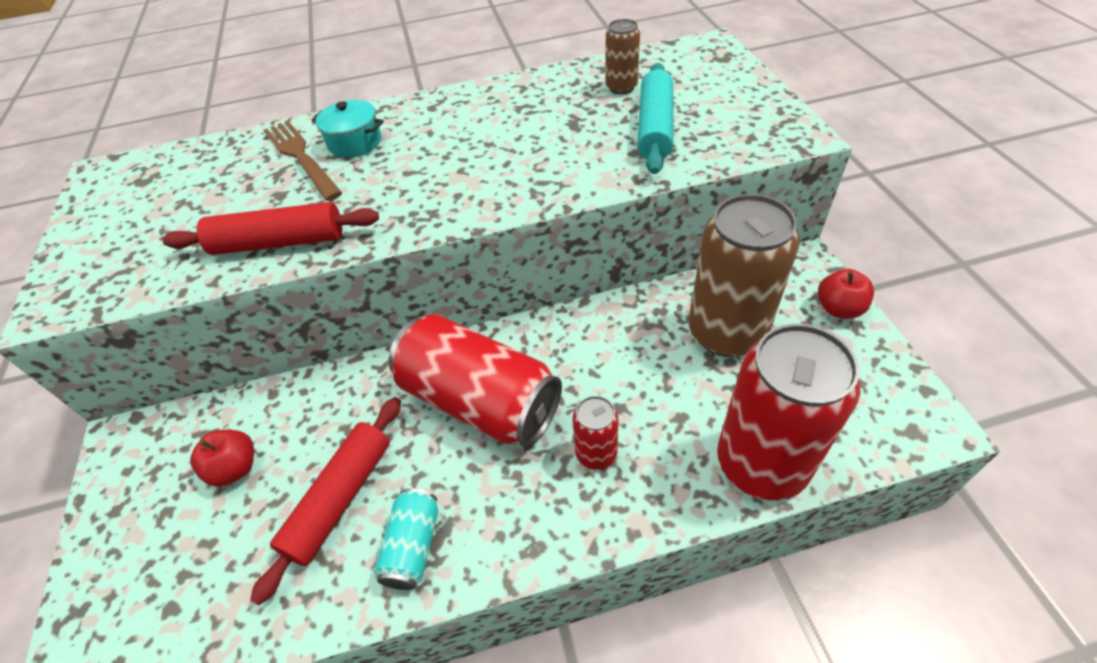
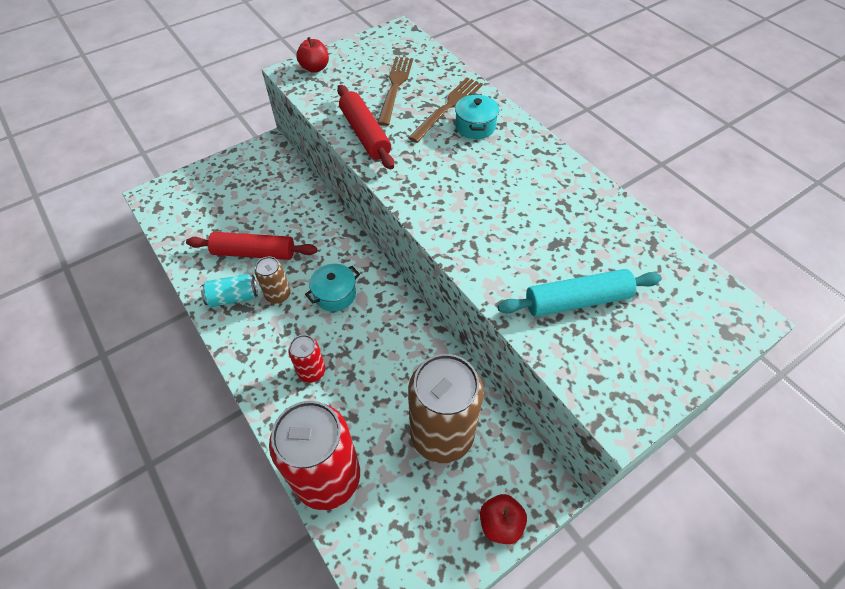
camera: 65 degrees right, 5 degrees up
(214, 196) = (395, 87): none -> brown fork
(235, 468) = (262, 200): red apple -> red apple (315, 68)
(480, 400) = (335, 294): red can -> turquoise pot
(621, 87) = (628, 262): brown can -> brown can (278, 295)

